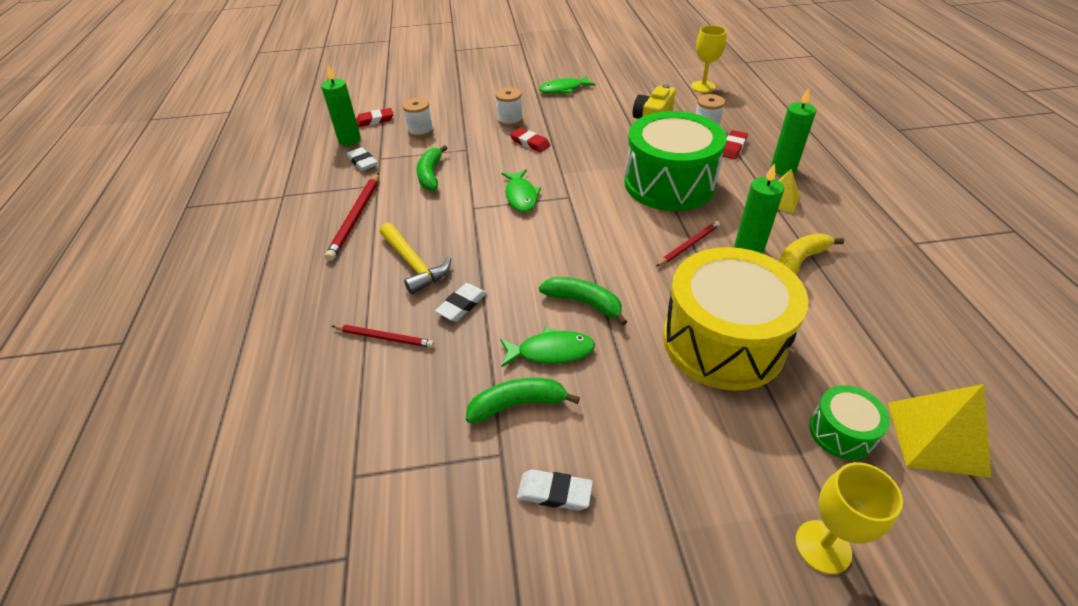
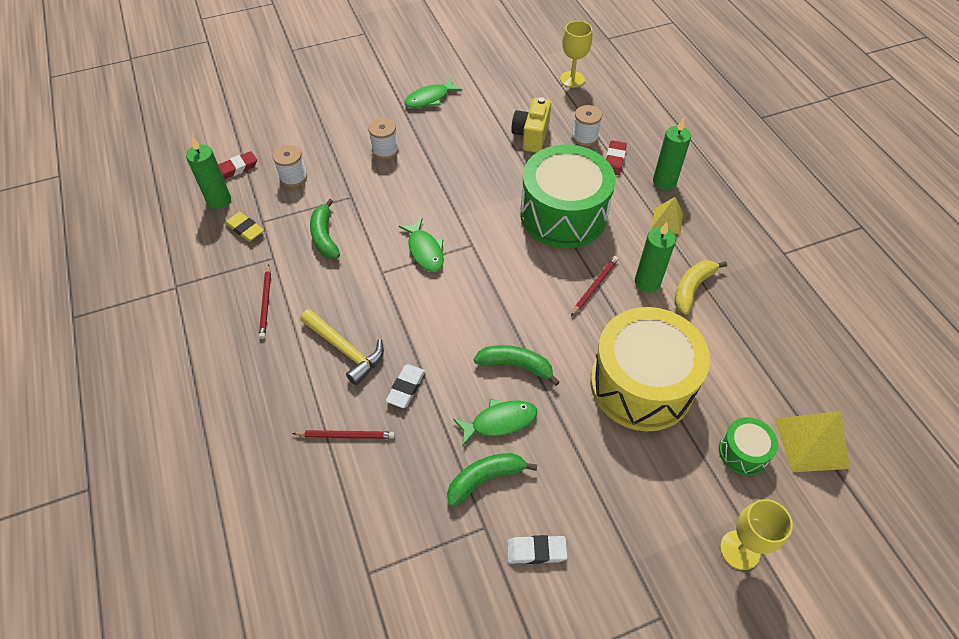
camera: 15 degrees left, 10 degrees up
(356, 218) = (266, 303): red pencil -> red pencil, size x0.64
(362, 162) = (245, 229): white eraser -> yellow eraser
(530, 143) = (414, 179): red eraser -> none

